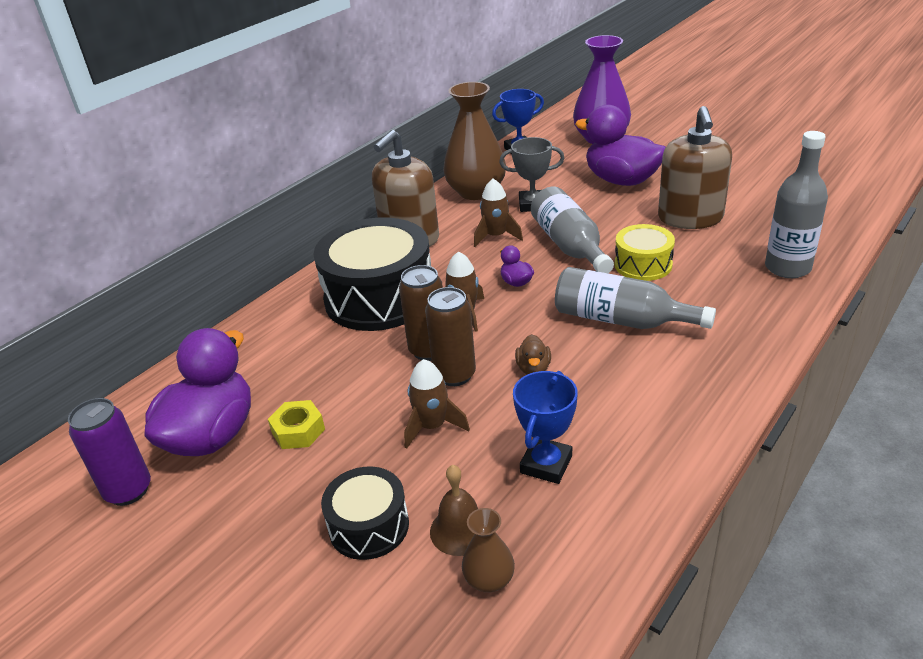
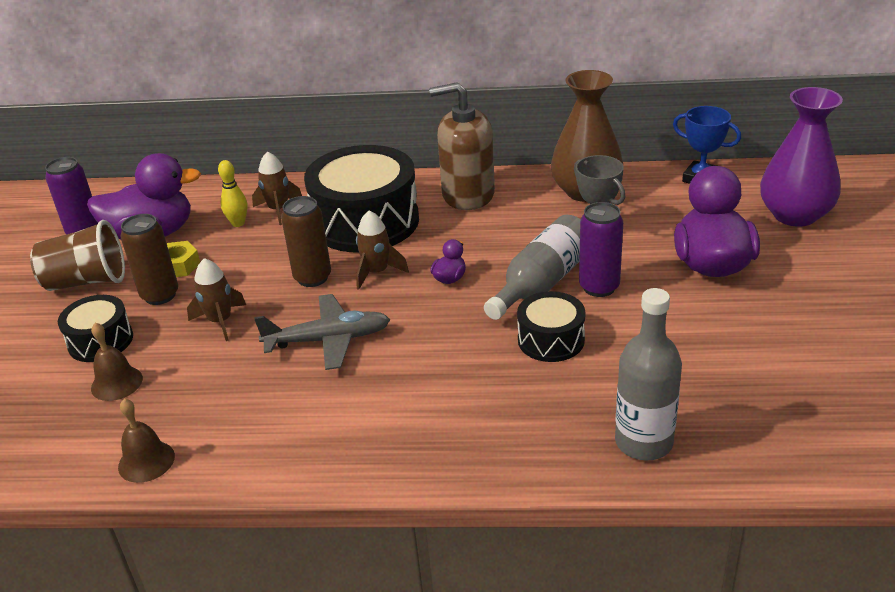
camera: 55 degrees right, 0 degrees up
(236, 511) = (87, 281): none -> brown cup
(276, 370) = (238, 223): none -> yellow bowling pin
(454, 375) = (290, 304): brown can -> brown can (160, 295)
(489, 579) = (76, 416): brown vase -> none
(496, 236) = (516, 236): brown rocket -> brown rocket (278, 210)
(533, 369) = (328, 340): brown duck -> grey plane
(546, 464) = (210, 395): blue trophy -> none
(601, 226) = (599, 287): none -> purple can
(612, 537) = (146, 461): none -> brown bell
(621, 320) = (440, 361): grey bottle -> none
(643, 265) = (551, 340): yellow drum -> black drum
(690, 218) = (680, 338): brown soap dispenser -> none

